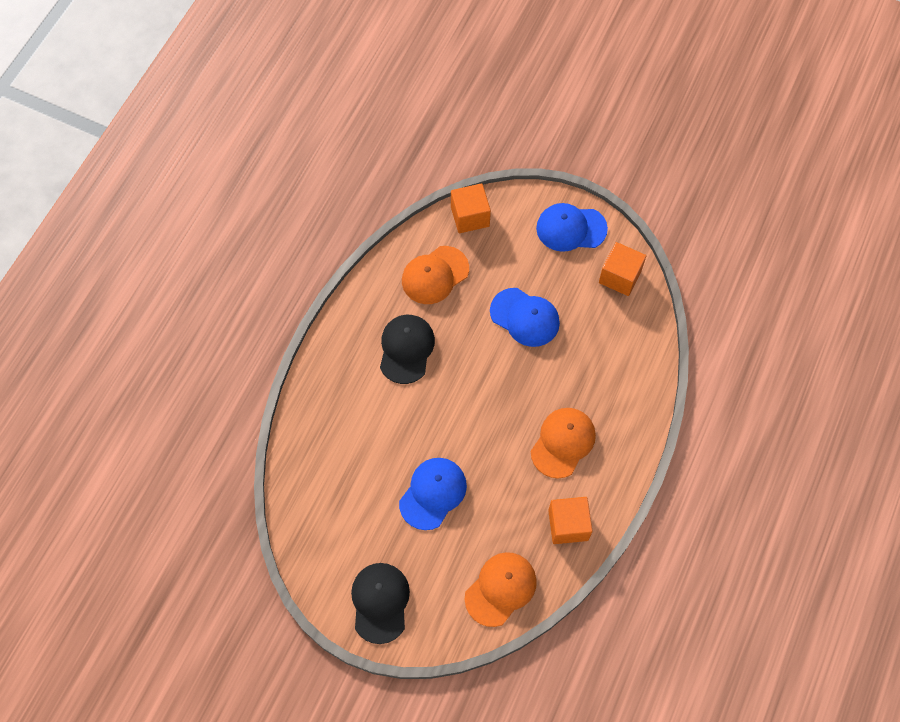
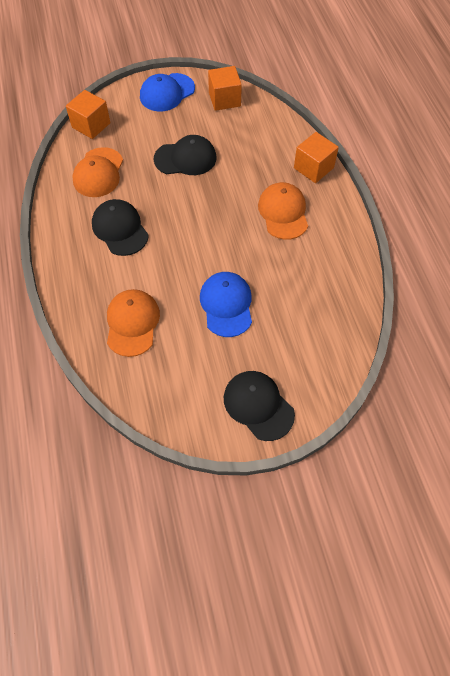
camera: 40 degrees left, 5 degrees down
(500, 589) = (333, 330): orange cap -> orange cap (132, 323)
(525, 317) = (185, 158): blue cap -> black cap
(568, 525) = (336, 258): orange cube -> orange cube (313, 168)

